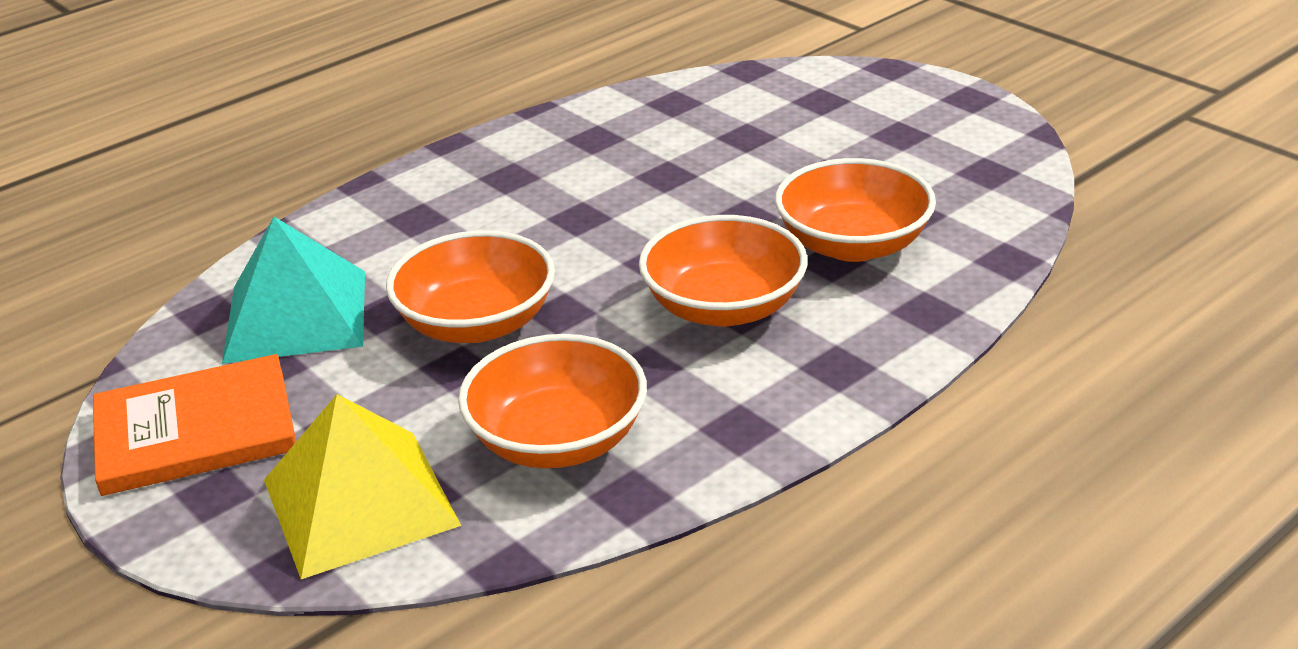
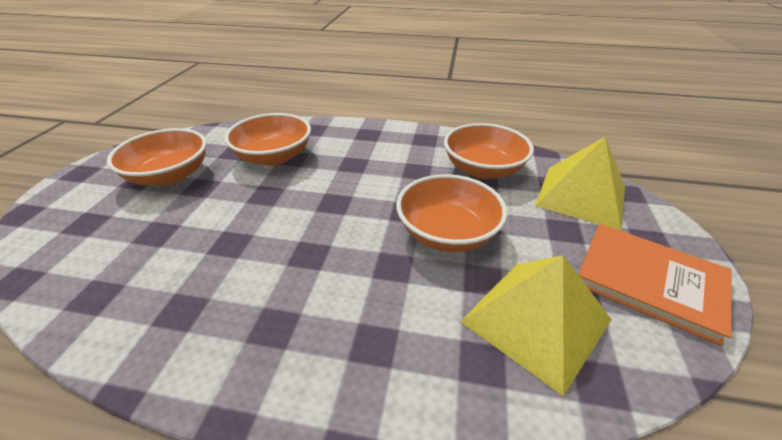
camera: 130 degrees left, 5 degrees up
(296, 315) = (535, 320): turquoise pyramid -> yellow pyramid
(724, 307) = (355, 169): orange bowl -> orange bowl (170, 176)

